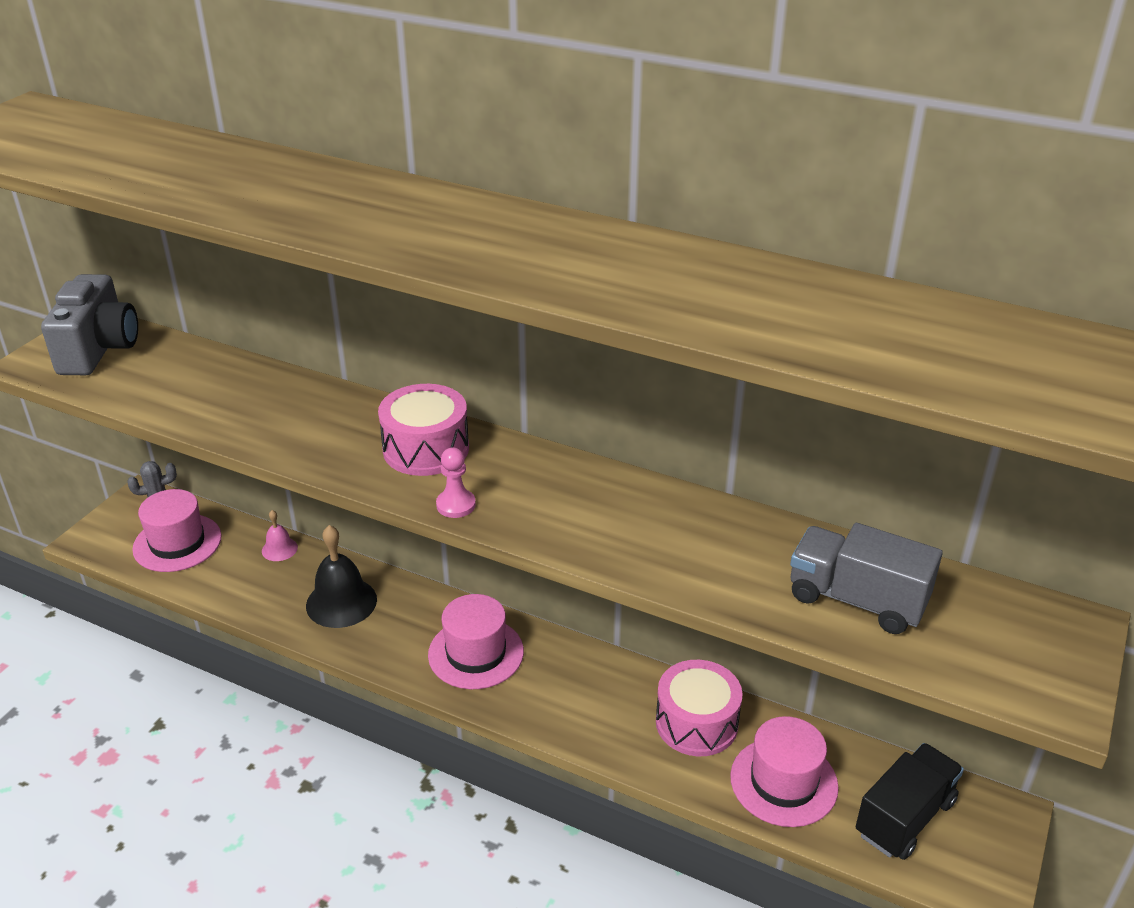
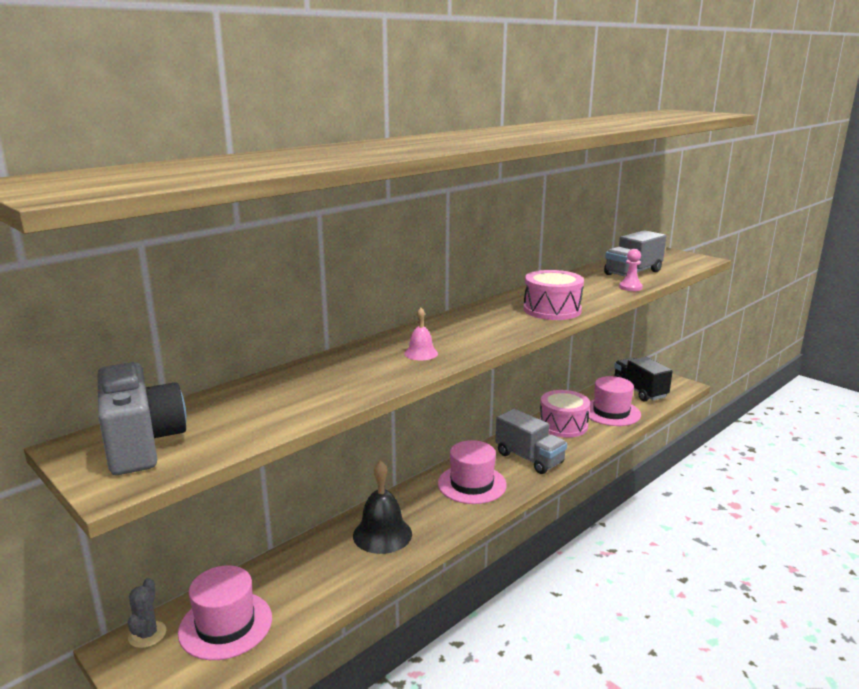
camera: 70 degrees left, 15 degrees down
(99, 349) = (142, 443): grey camera -> grey camera turned 45 degrees clockwise
(279, 549) = (290, 559): pink bell -> pink bell (421, 353)
(426, 449) = (445, 334): pink drum -> pink drum (552, 310)
(456, 505) = (513, 333): pink pawn -> pink pawn (630, 287)
(571, 699) = (529, 458): none -> grey truck

